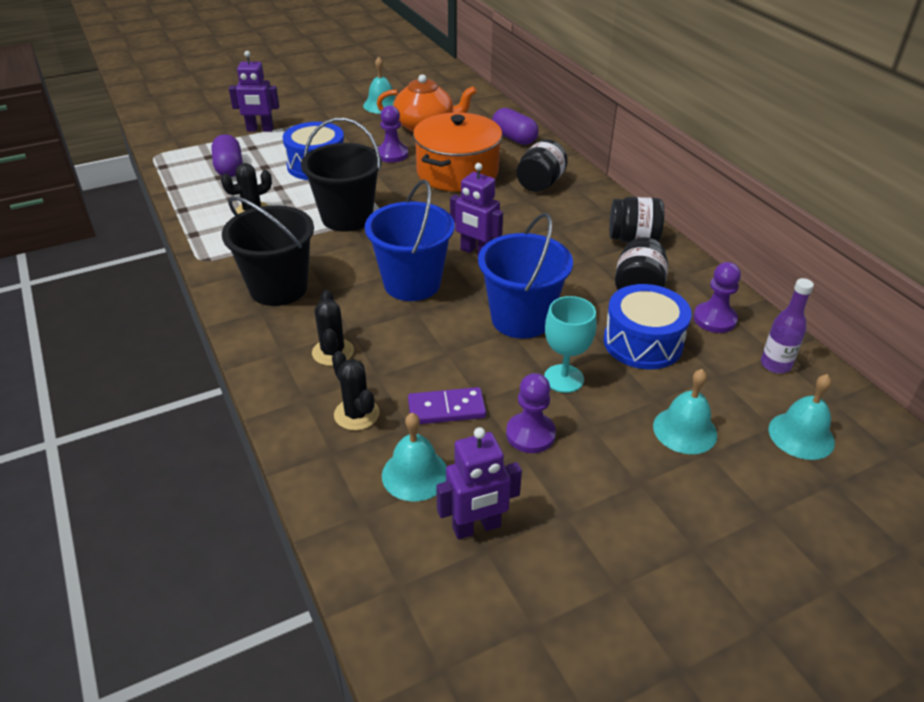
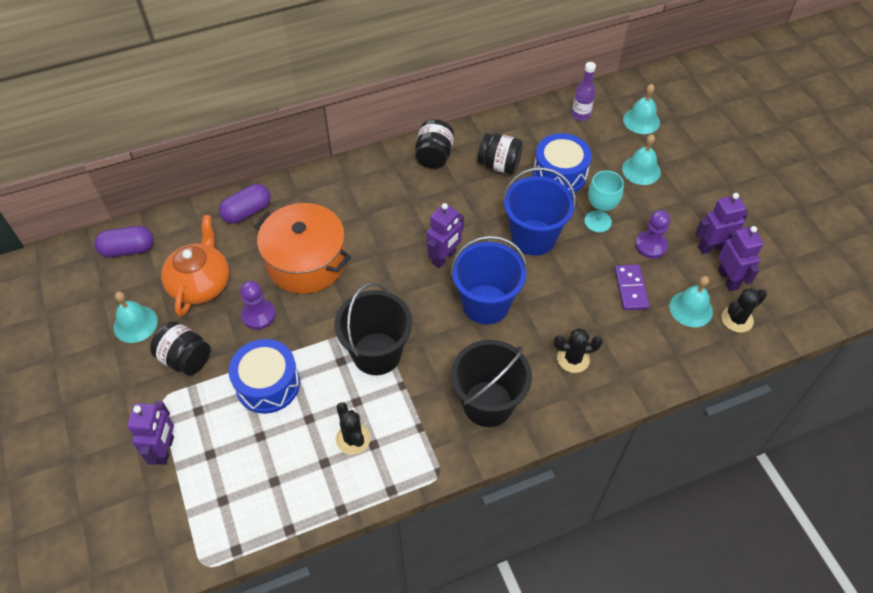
camera: 85 degrees left, 15 degrees up
(229, 168) = (256, 473): purple capsule -> purple capsule (128, 249)
(356, 414) = (639, 342): black cactus -> black cactus (737, 319)
(540, 184) = (339, 202): black jar -> black jar (185, 359)
(541, 510) = (711, 247): none -> purple robot
(714, 319) = (535, 132): purple pawn -> none

